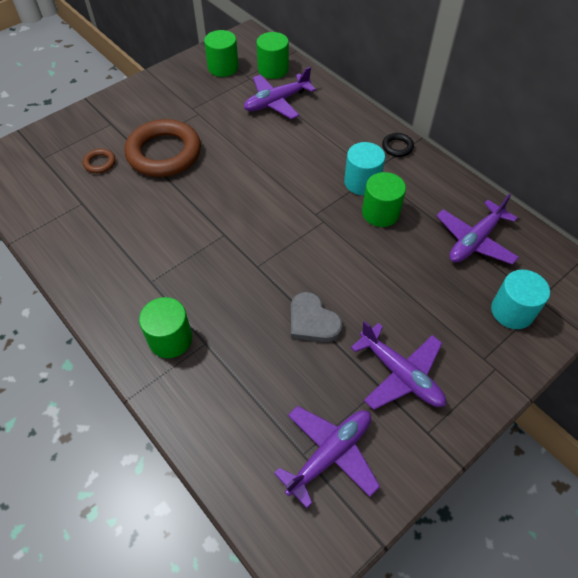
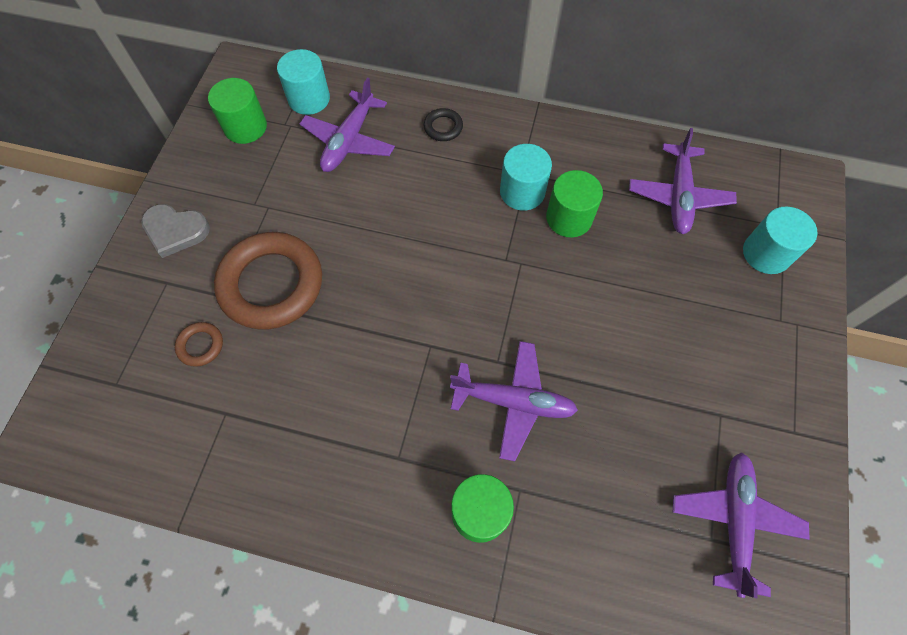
camera: 35 degrees left, 10 degrees up
(273, 69) = (309, 99): green cylinder -> turquoise cylinder
(312, 321) = (603, 388): grey heart -> grey heart (175, 231)
(397, 147) = (523, 128): black ring -> black ring (443, 127)
(401, 374) = (727, 388): purple plane -> purple plane (514, 401)

